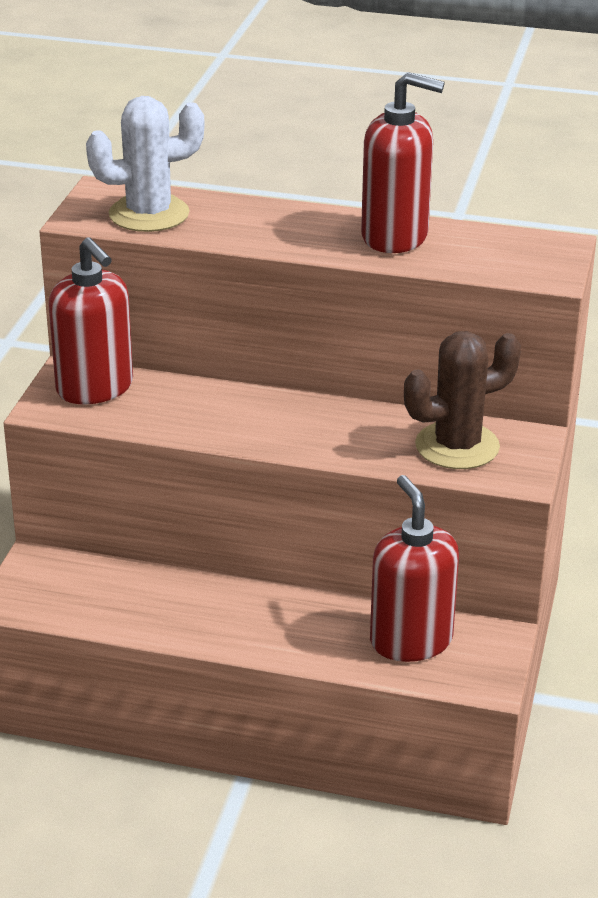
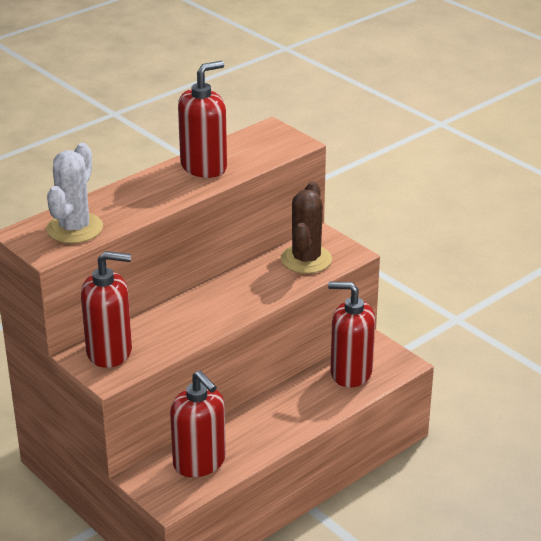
camera: 55 degrees left, 0 degrees up
(102, 592) = (199, 462): none -> red soap dispenser

